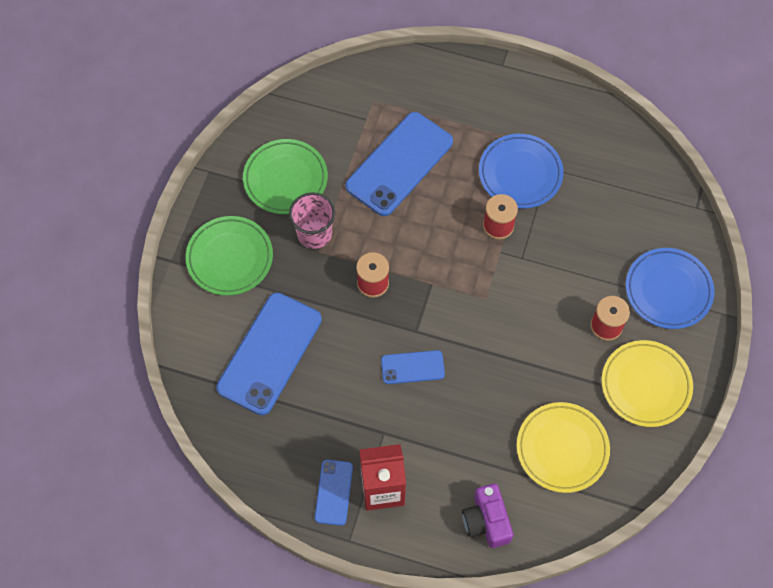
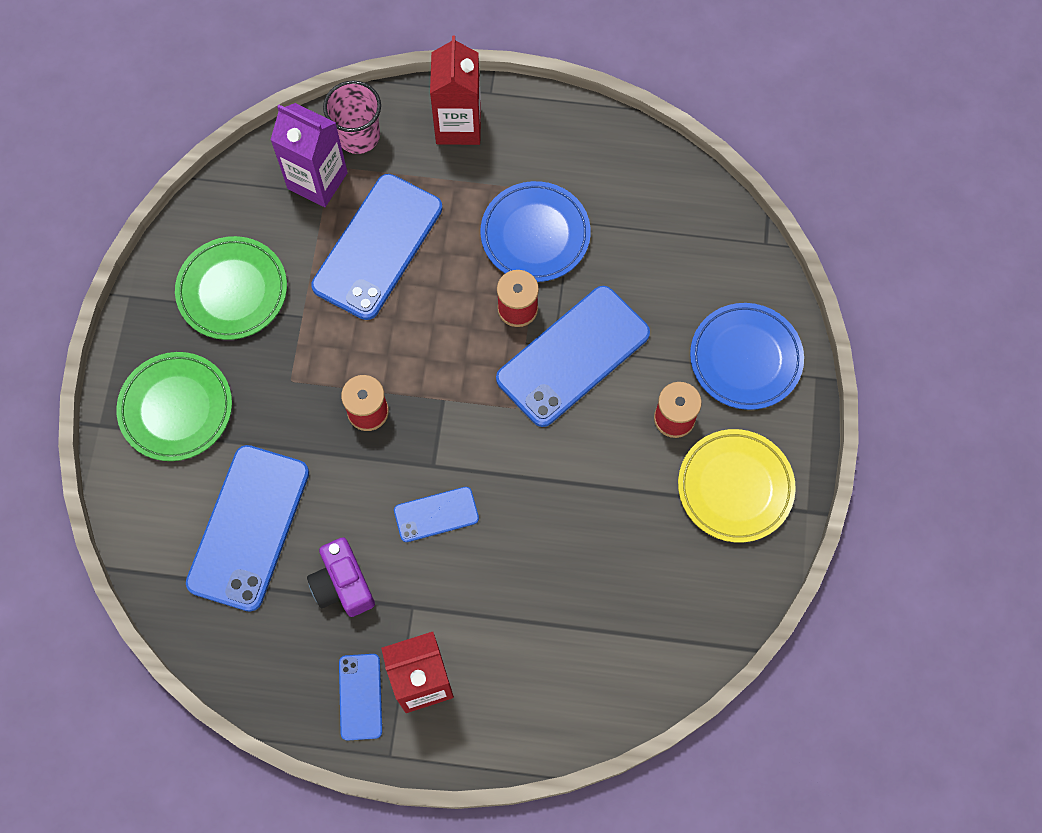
camera: 10 degrees left, 5 degrees up
(314, 234) = (282, 358): pink cup -> pink cup (358, 135)
(362, 109) = (317, 180): none -> purple carton
(474, 85) = (458, 125): none -> red carton
(486, 521) = (561, 699): purple camera -> purple camera (343, 584)
(535, 267) = (573, 356): none -> blue phone
(562, 449) = (642, 588): yellow plate -> none

